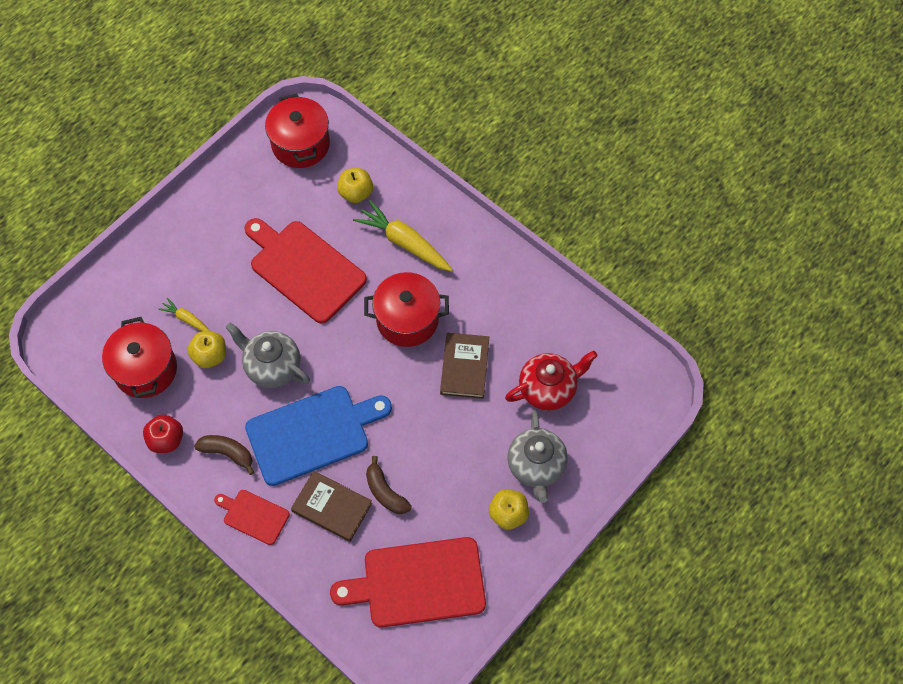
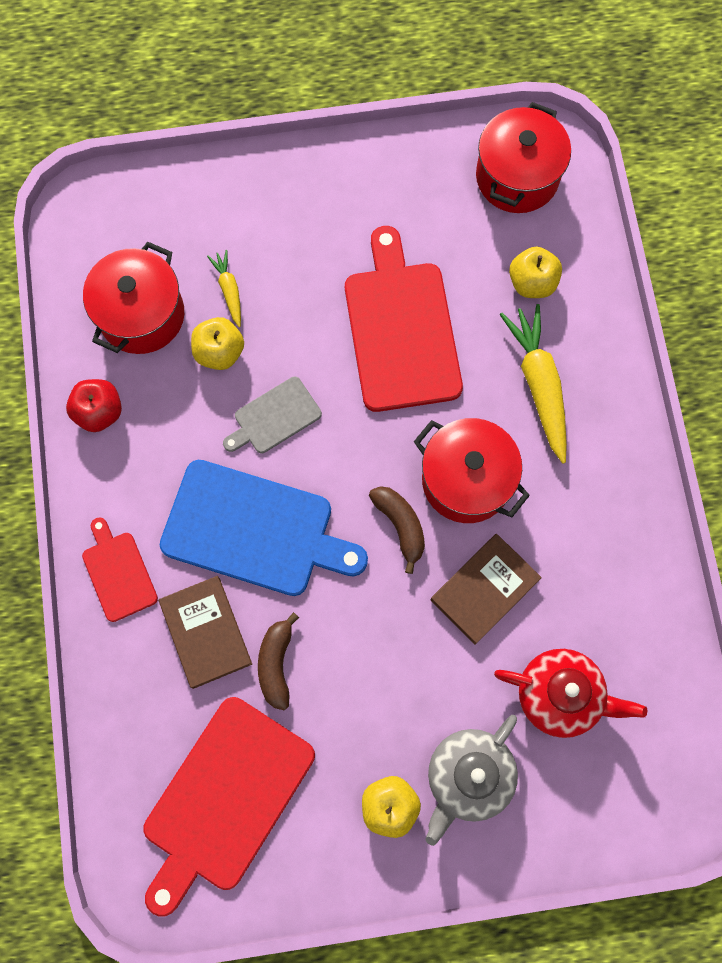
camera: 40 degrees right, 10 degrees up
(227, 453) = (149, 479): brown banana -> brown banana (400, 526)
(272, 366) = (274, 417): grey teapot -> grey cutting board
(418, 583) = (225, 799): red cutting board -> red cutting board turned 90 degrees counterclockwise

